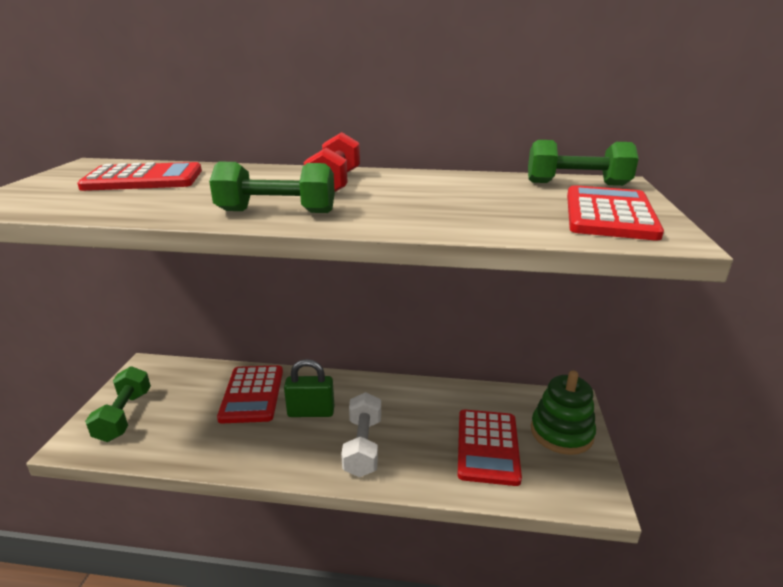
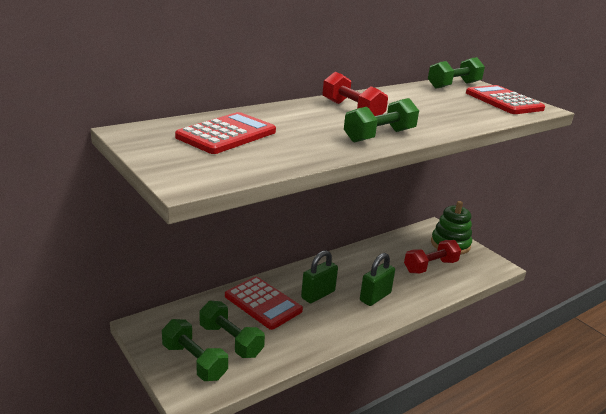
camera: 45 degrees left, 0 degrees up
(174, 413) = (230, 340): none -> green dumbbell
(363, 446) = (375, 297): white dumbbell -> green padlock
(487, 447) = (430, 266): red calculator -> red dumbbell

